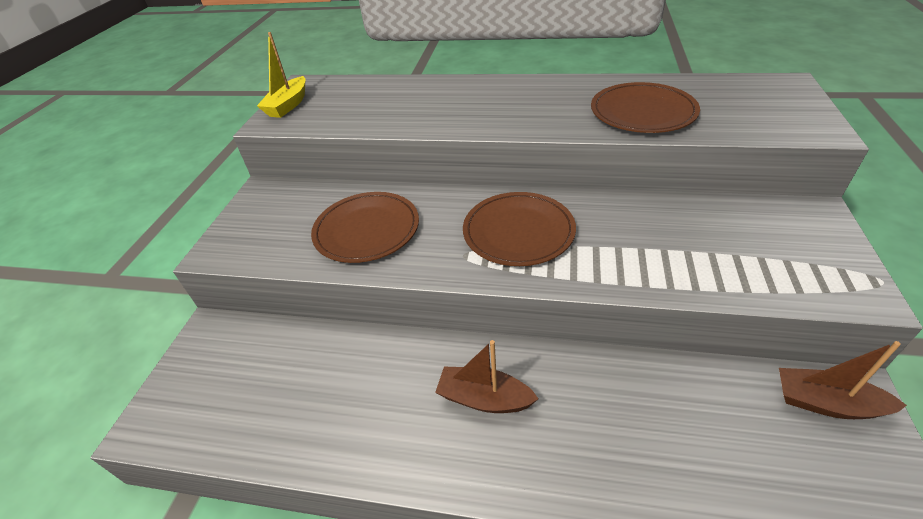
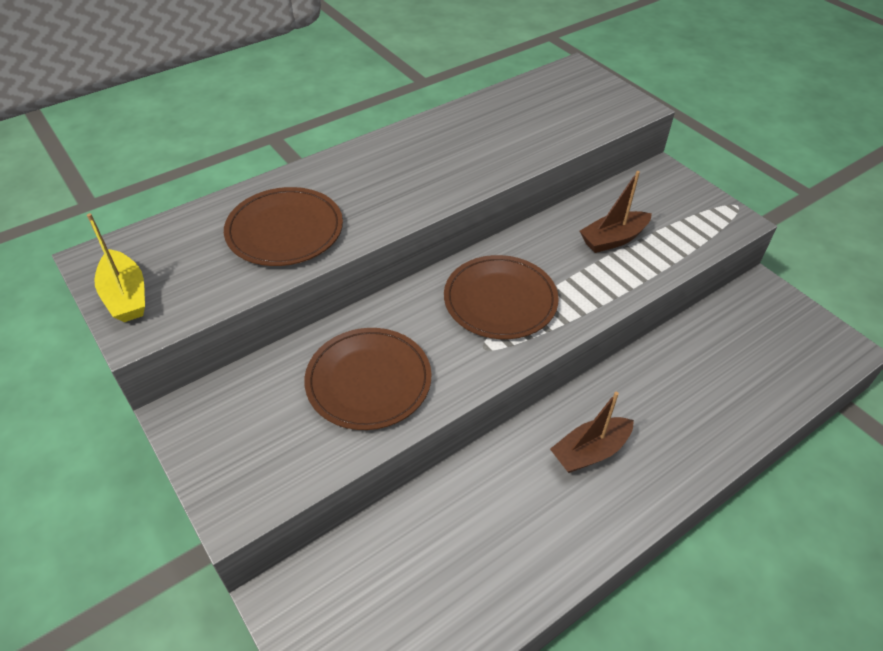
camera: 50 degrees left, 5 degrees up
(642, 112) = (508, 140): brown plate -> brown plate (285, 230)
(826, 403) = (756, 305): brown boat -> brown boat (613, 239)

